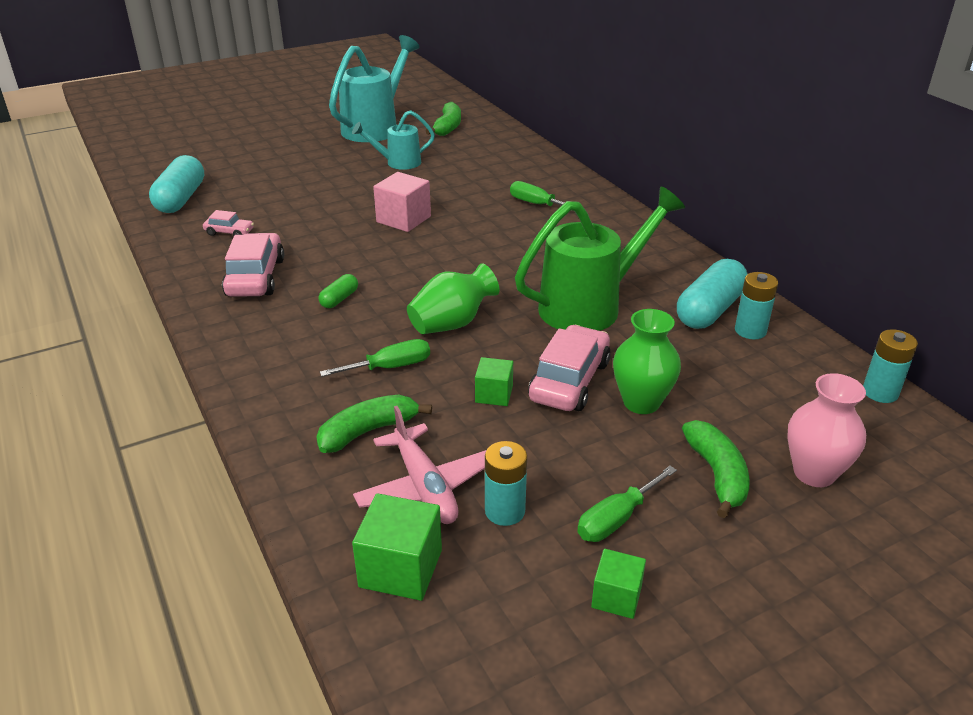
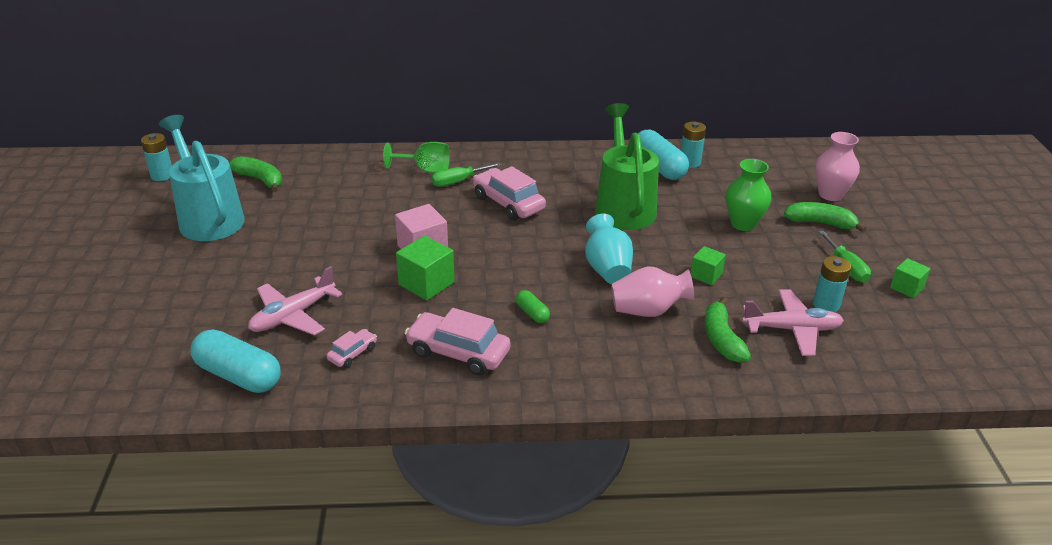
camera: 65 degrees left, 0 degrees up
(266, 195) = (293, 315): none -> pink plane
(390, 367) = (648, 311): green screwdriver -> pink vase
(398, 163) = (306, 224): turquoise watering can -> none
(400, 568) = (864, 358): green cube -> green cube (426, 283)
(452, 323) = (607, 268): green vase -> turquoise vase
(541, 184) = (425, 169): none -> green goblet
(569, 381) = (707, 242): pink car -> pink car (508, 203)
(880, 392) = (771, 149): turquoise battery -> turquoise battery (162, 175)

